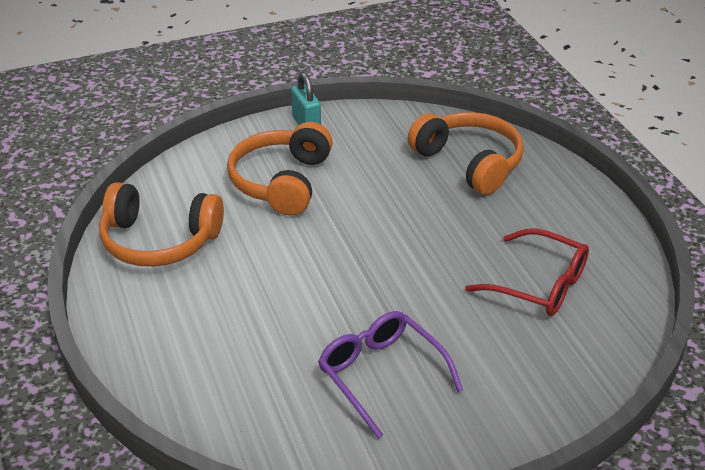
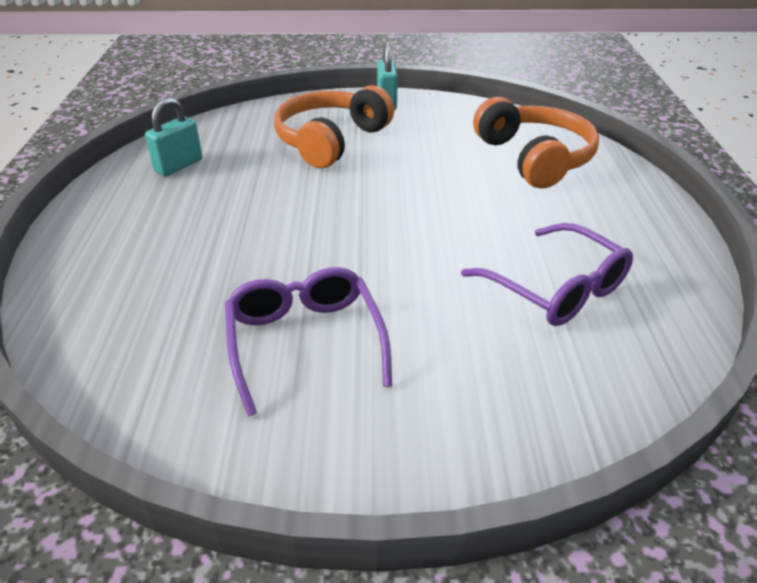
camera: 20 degrees right, 0 degrees up
(159, 241) = (179, 166): orange headphones -> turquoise padlock
(538, 284) = (556, 288): red glasses -> purple glasses

